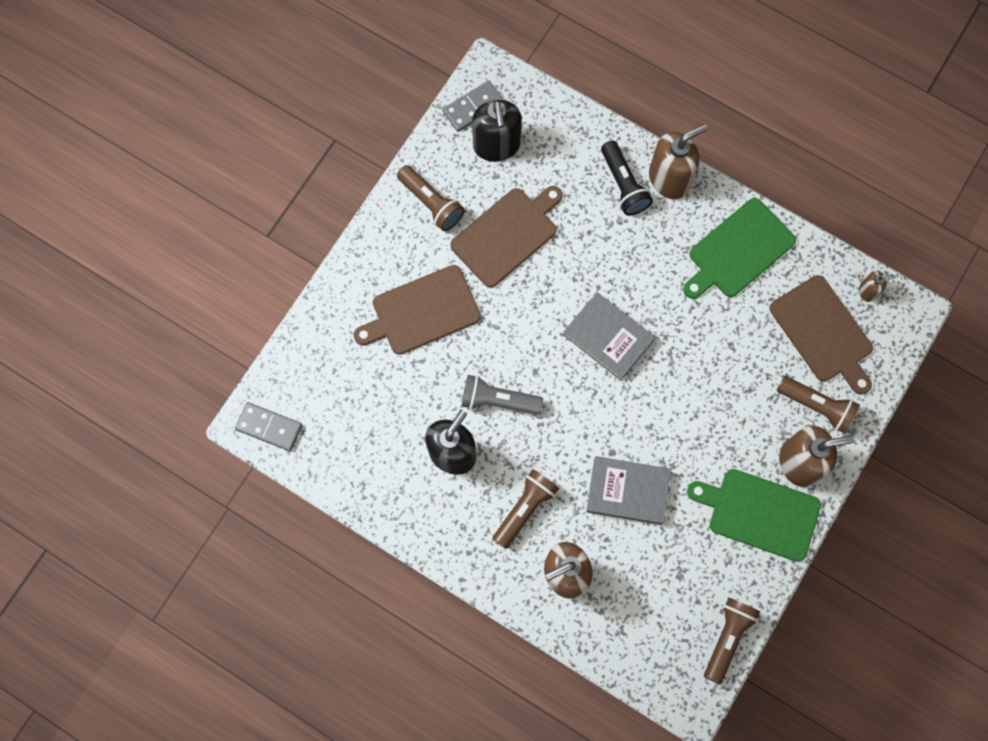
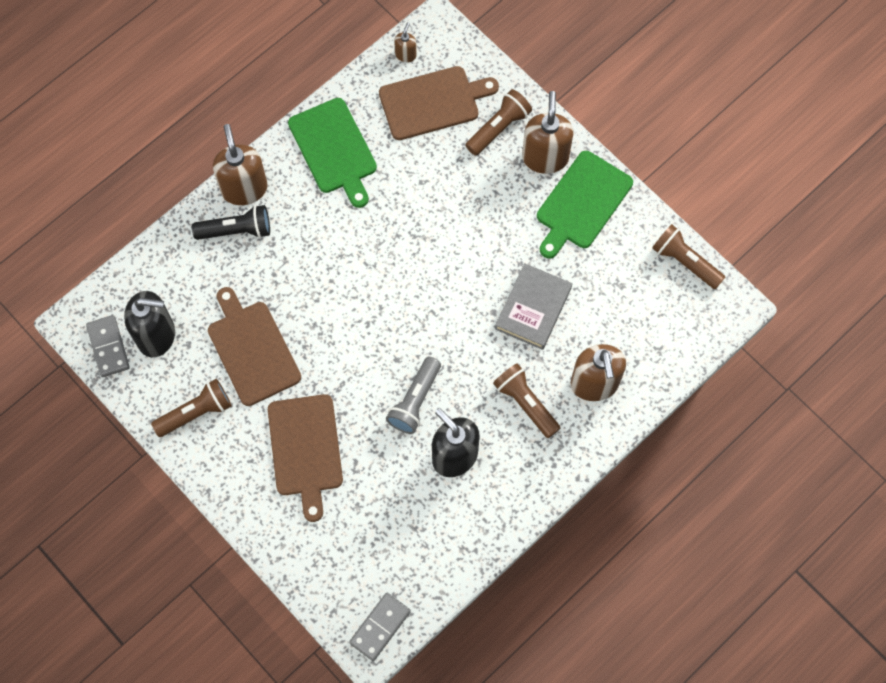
camera: 75 degrees left, 5 degrees down
(608, 338) = (383, 285): grey book -> none

